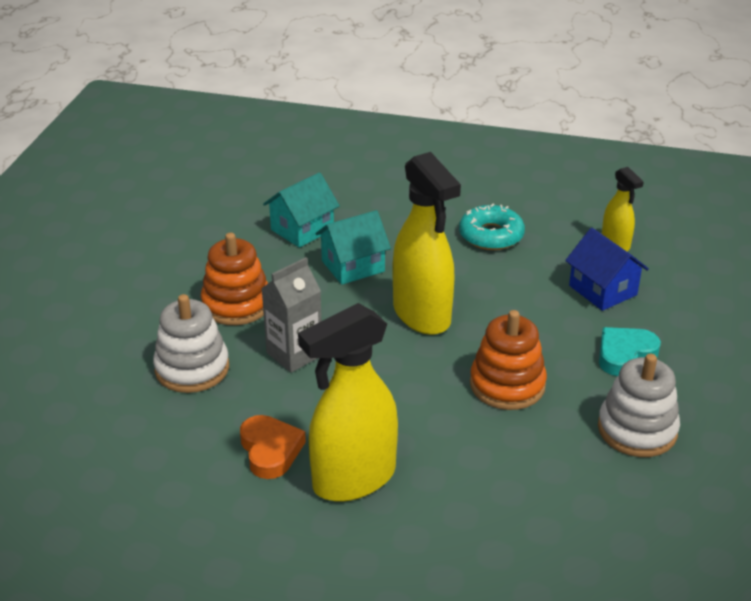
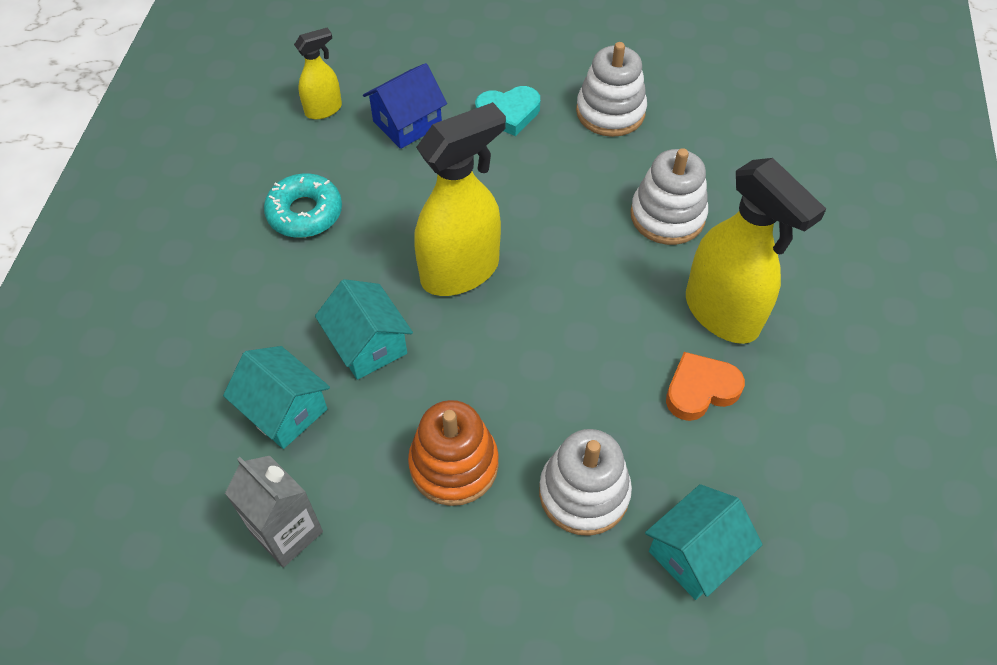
camera: 95 degrees left, 20 degrees up
(119, 424) = (695, 553): none -> turquoise house
(294, 354) = (543, 387): grey carton -> grey carton (287, 532)
(484, 456) = (667, 216): none -> white stacking toy
(507, 385) = (565, 199): orange stacking toy -> none
(625, 355) = (508, 113): turquoise heart -> turquoise heart turned 60 degrees counterclockwise

